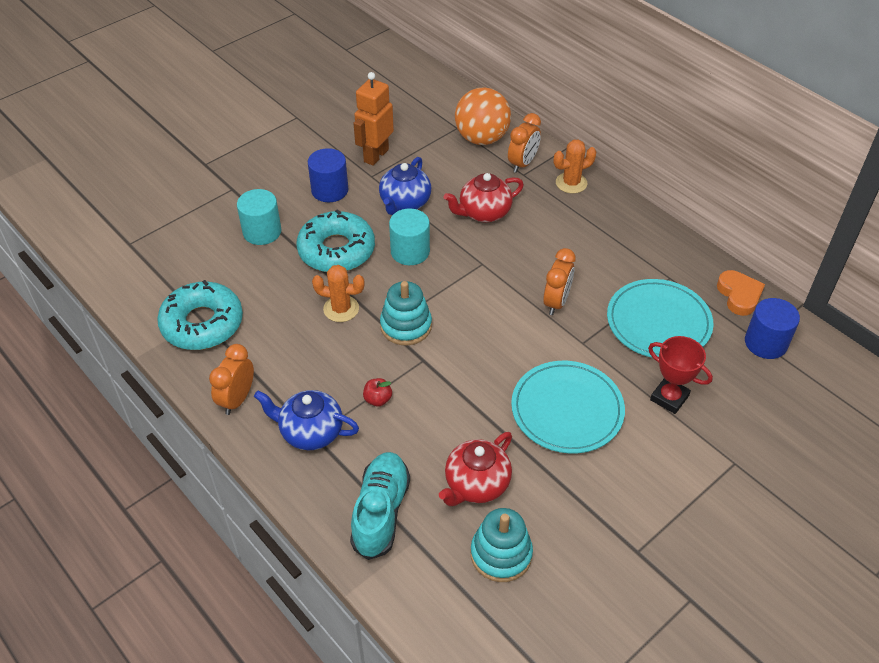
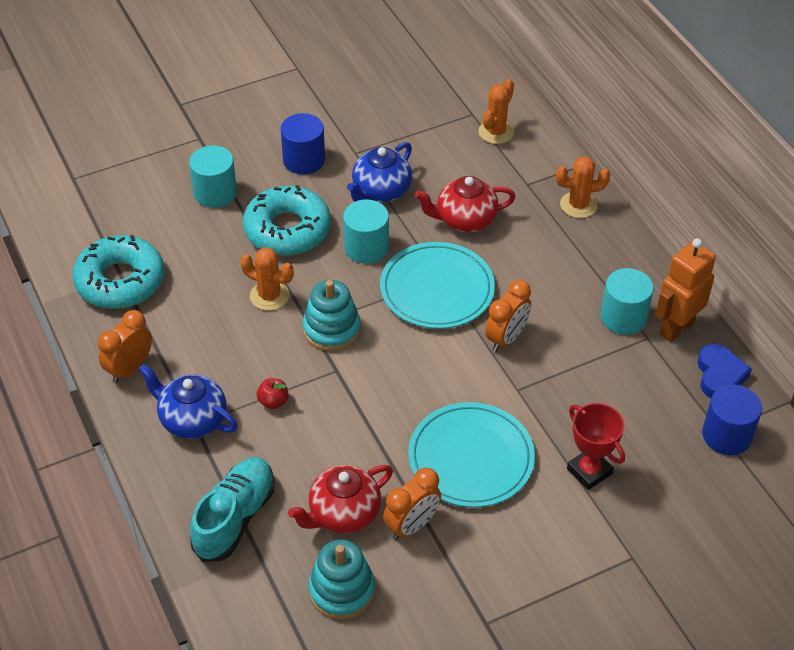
camera: 15 degrees right, 0 degrees up
(376, 155) = (368, 130): orange robot -> orange robot (676, 328)
(481, 138) = (496, 132): orange ball -> orange cactus
(522, 164) = (531, 171): orange clock -> orange clock (412, 526)
(644, 265) = (623, 317): none -> turquoise cylinder
(658, 322) = (612, 385): turquoise plate -> turquoise plate (437, 289)
(739, 295) = (719, 375): orange heart -> blue heart

